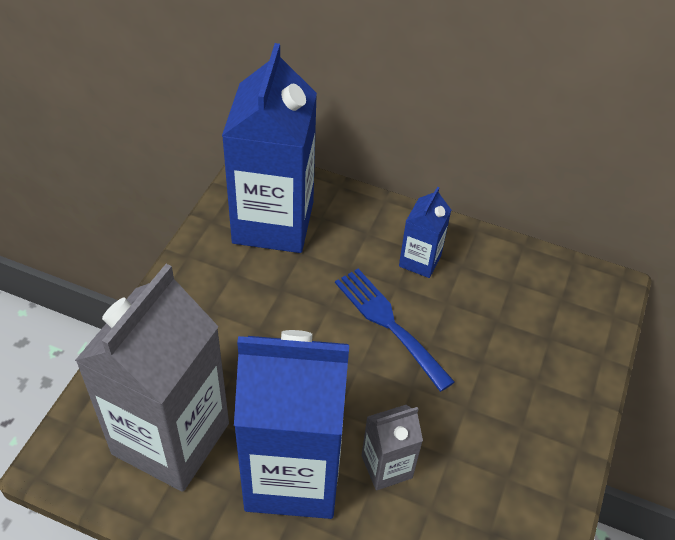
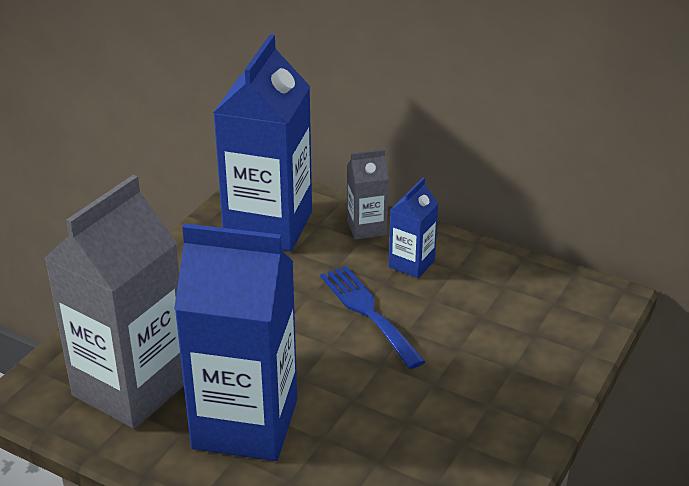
camera: 10 degrees right, 15 degrees down
(386, 467) = (341, 425): grey carton -> grey carton (366, 228)

